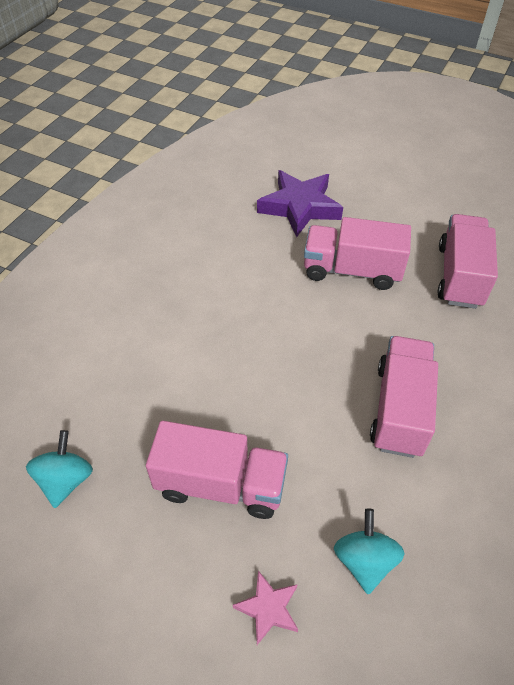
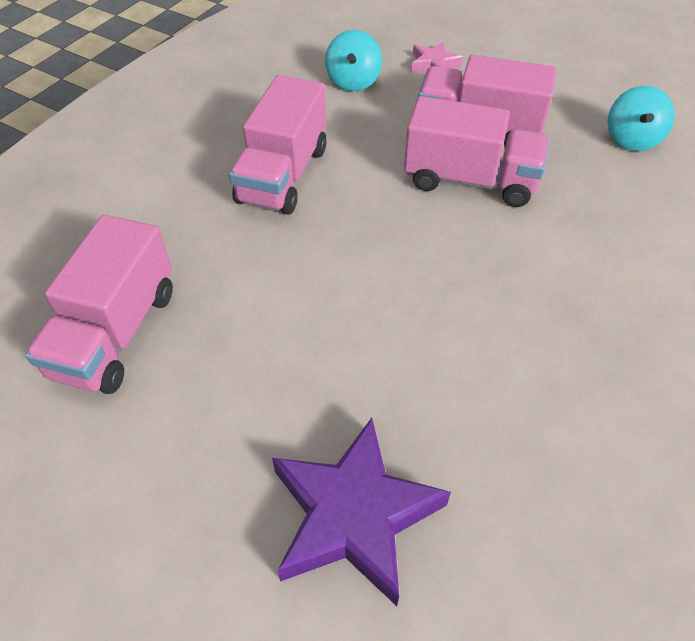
camera: 175 degrees left, 0 degrees up
(352, 270) = (286, 354): pink truck -> pink truck (470, 180)

